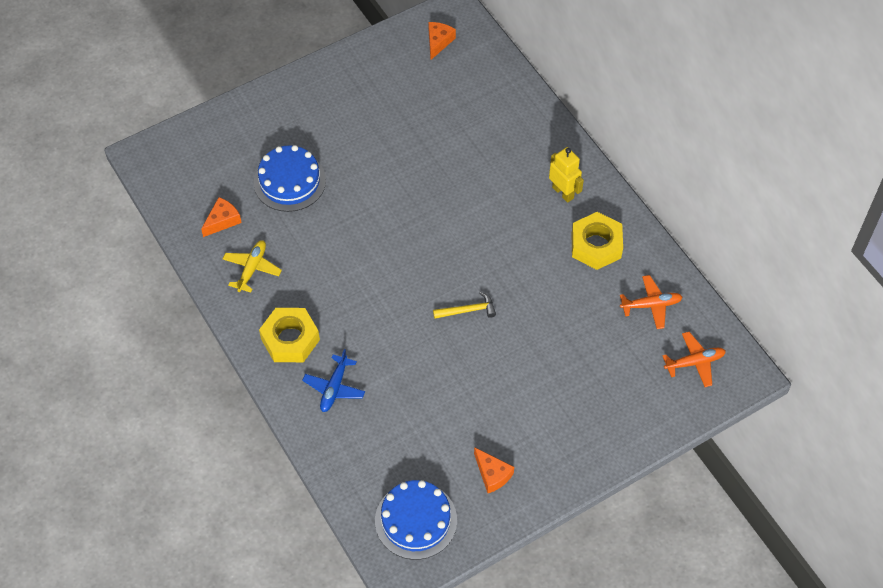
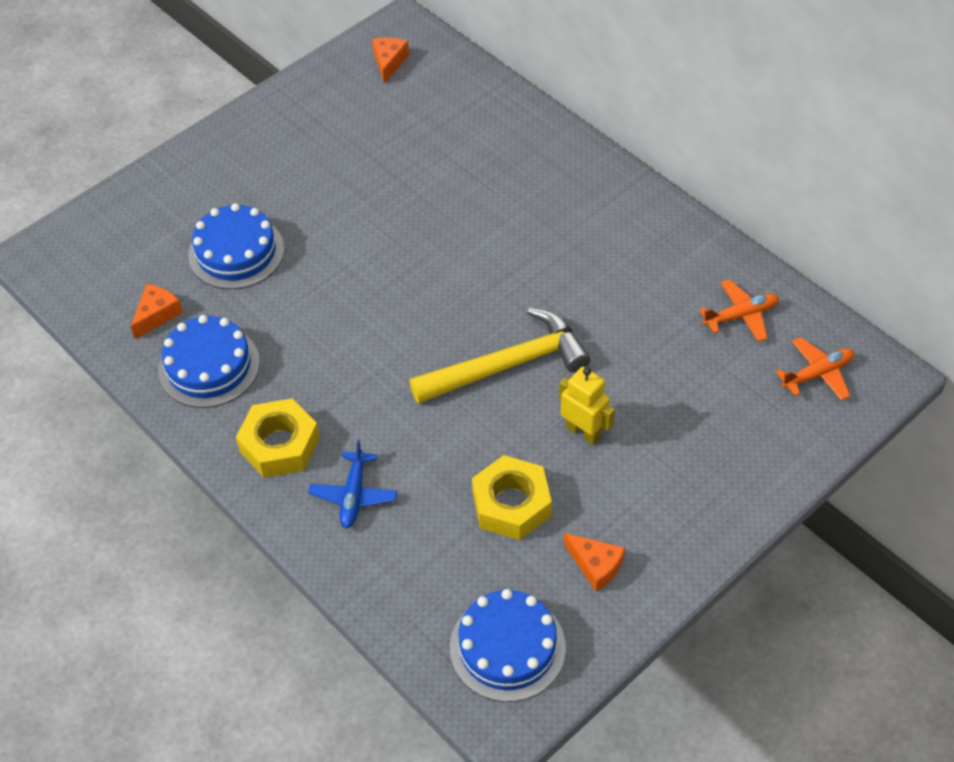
camera: 10 degrees left, 5 degrees down
(252, 268) = (209, 366): yellow plane -> blue cake
(468, 310) = (507, 365): yellow hammer -> yellow hammer, size x2.14
(563, 192) = (591, 204): yellow robot -> yellow robot (583, 432)
(596, 245) = (650, 258): yellow nut -> yellow nut (511, 504)

